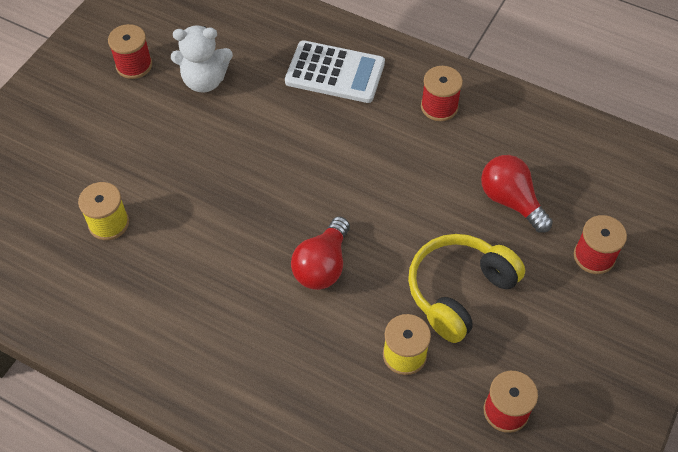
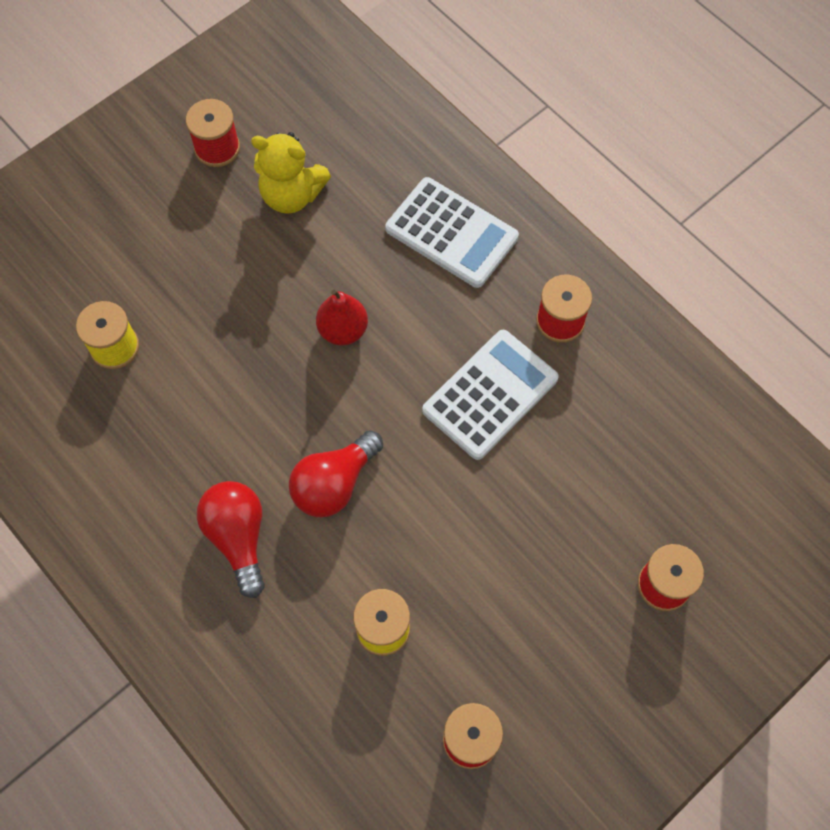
camera: 20 degrees right, 10 degrees up
(204, 80) = (292, 195): white teddy bear -> yellow teddy bear
(283, 159) = (343, 330): none -> red pear
(411, 169) = (490, 395): none -> white calculator
(459, 291) = (480, 572): yellow headphones -> none
(511, 201) = (593, 477): red light bulb -> red light bulb (238, 537)

